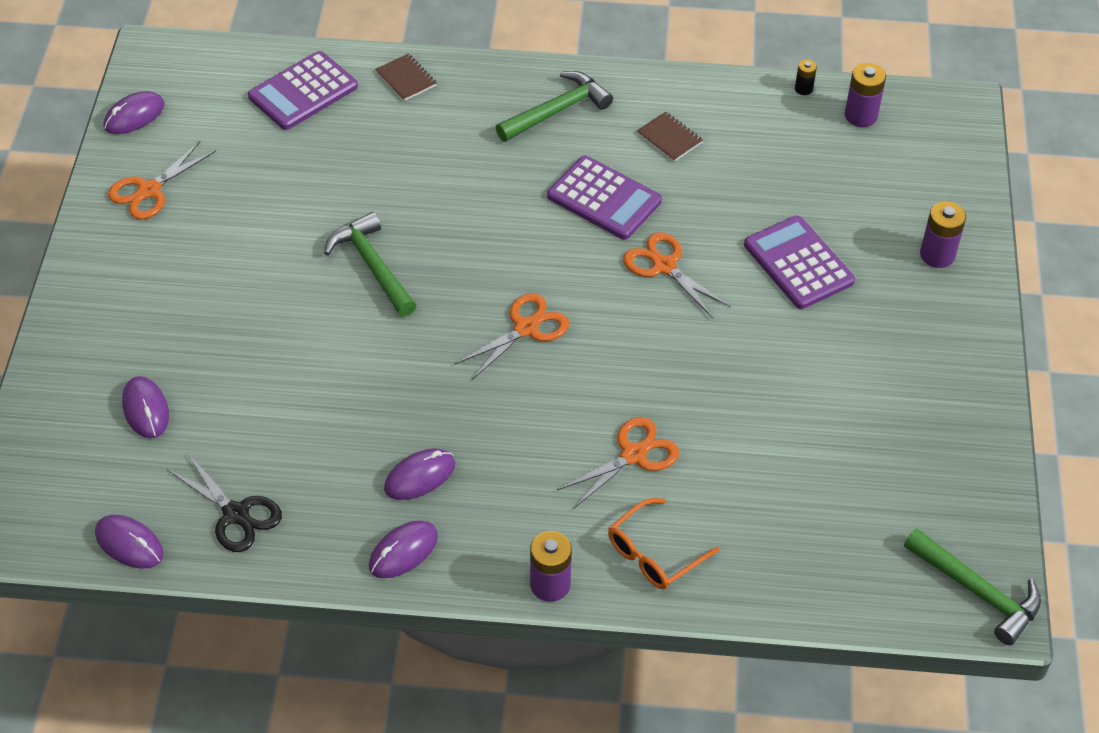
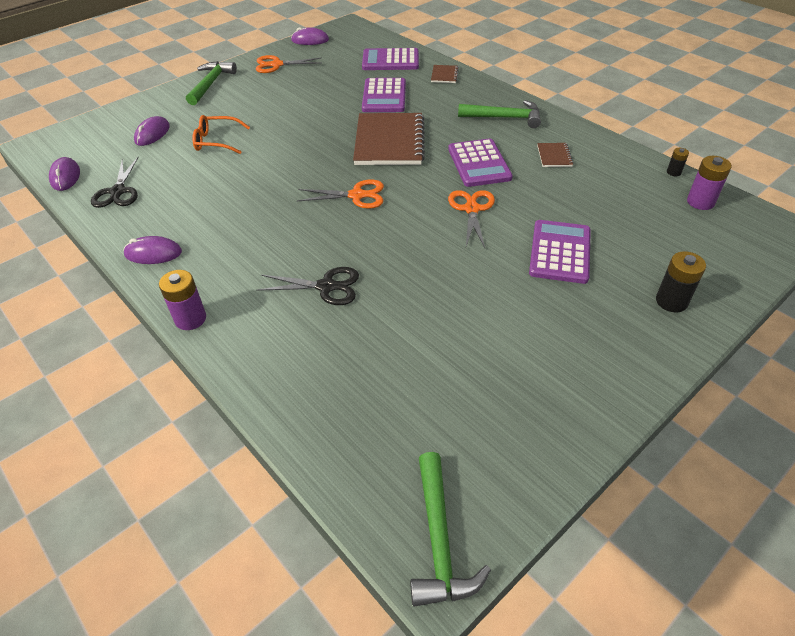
camera: 45 degrees right, 5 degrees down
(372, 266) = (323, 133): green hammer -> green hammer (210, 84)
(373, 160) = (384, 96): none -> purple calculator
(420, 476) = (211, 227): purple mouse -> none
(468, 229) = (389, 141): none -> brown notebook
(633, 455) = (326, 286): orange scissors -> black scissors
(653, 554) = (263, 344): orange glasses -> orange glasses (216, 141)
(937, 255) = (671, 301): purple battery -> black battery

